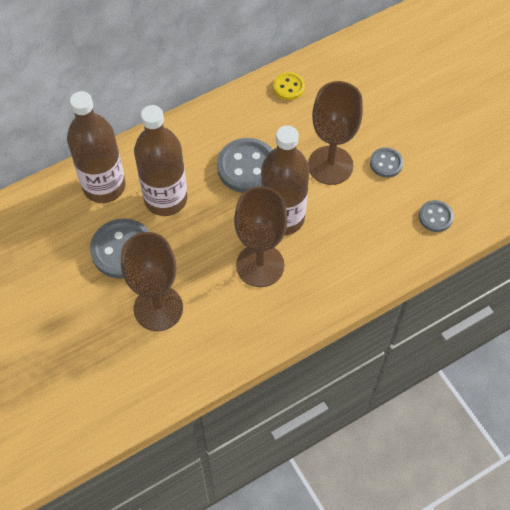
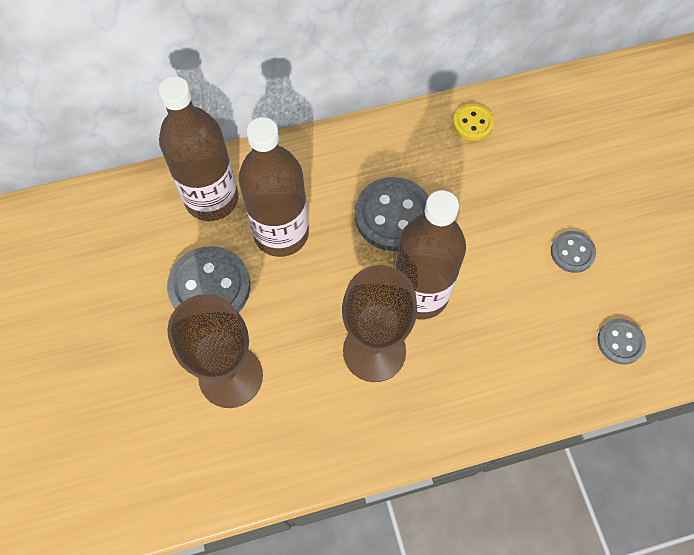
camera: 15 degrees right, 5 degrees up
(330, 165) = (499, 238): brown goblet -> none

